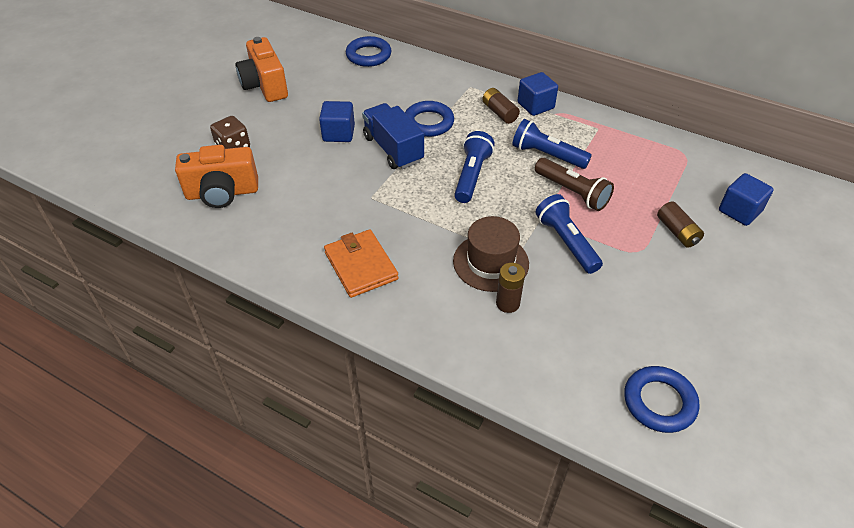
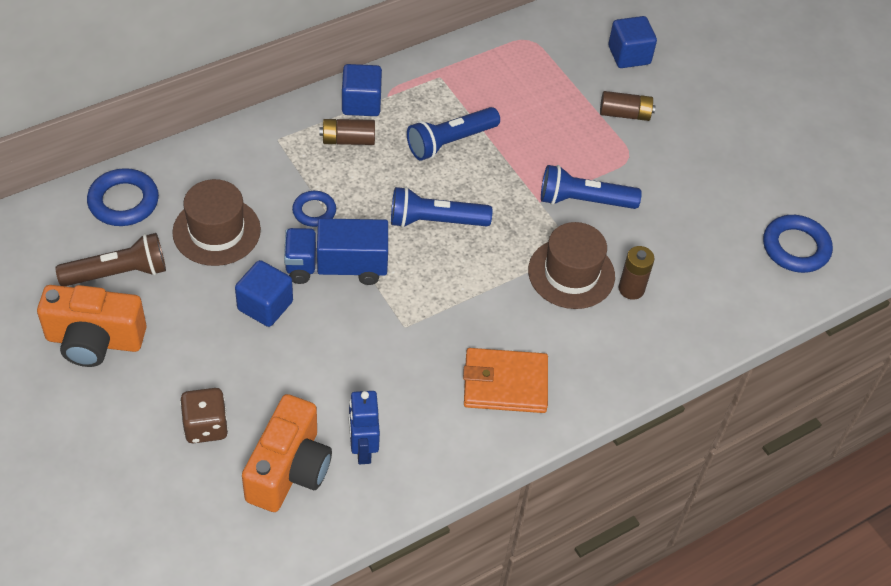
camera: 65 degrees left, 5 degrees up
(258, 218) = (363, 449): none -> blue robot
(378, 94) = (216, 231): none -> brown hat
(428, 122) = (314, 211): blue ring -> blue ring, size x0.63
(471, 176) = (435, 221): blue flashlight -> blue flashlight turned 45 degrees counterclockwise
(572, 192) = (519, 155): brown flashlight -> brown flashlight (118, 273)

